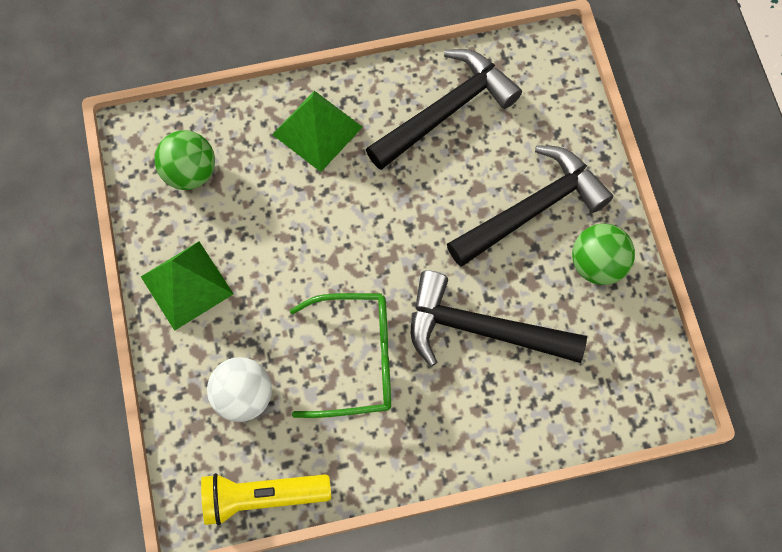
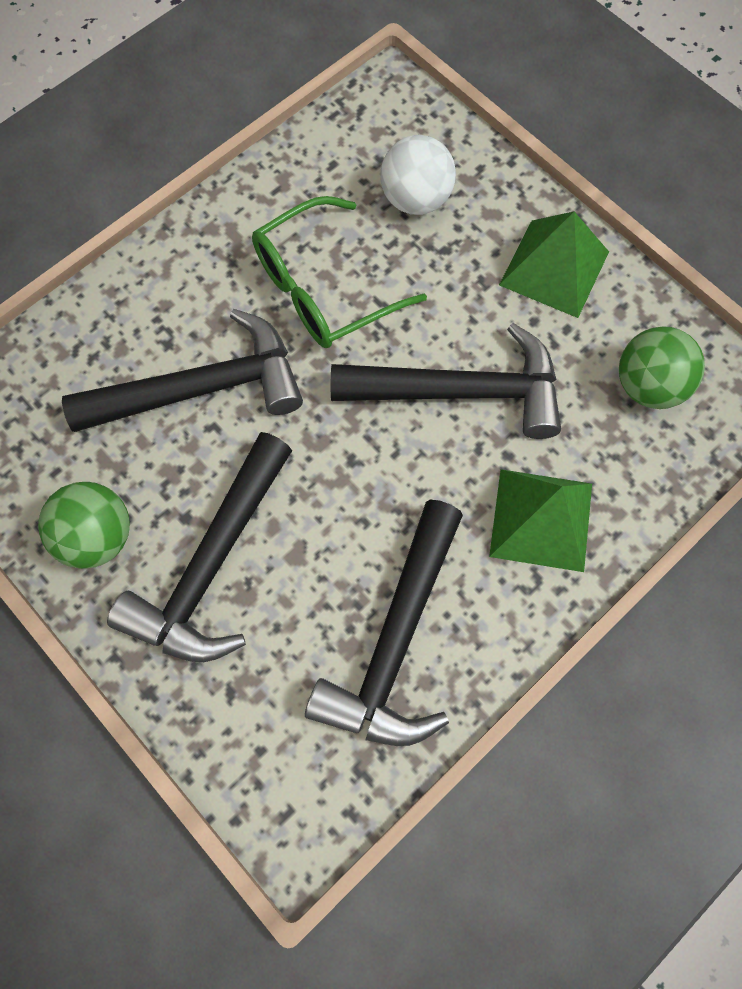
camera: 150 degrees right, 0 degrees up
(262, 497) = (336, 128): yellow flashlight -> none
(311, 233) = (461, 392): none -> black hammer

